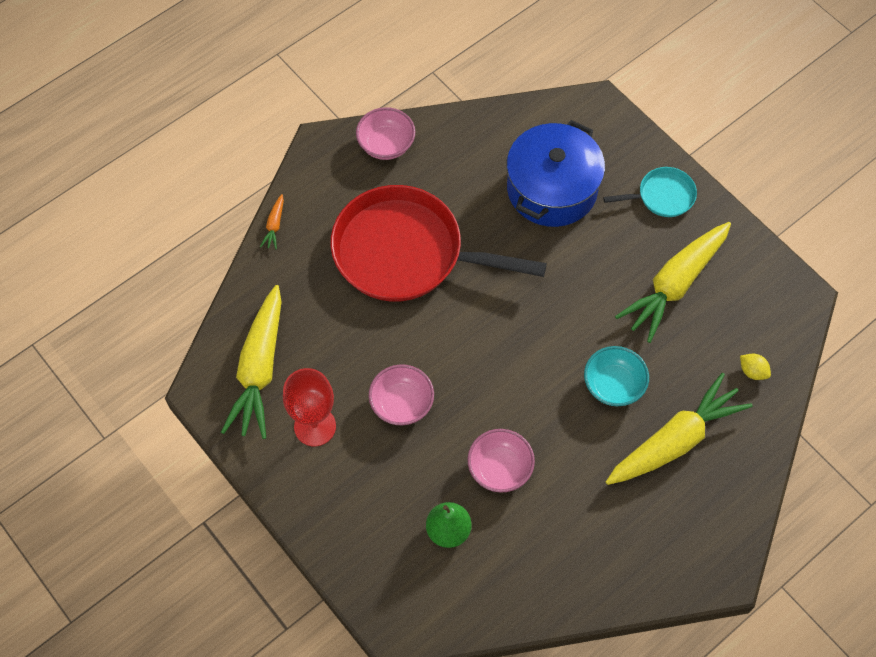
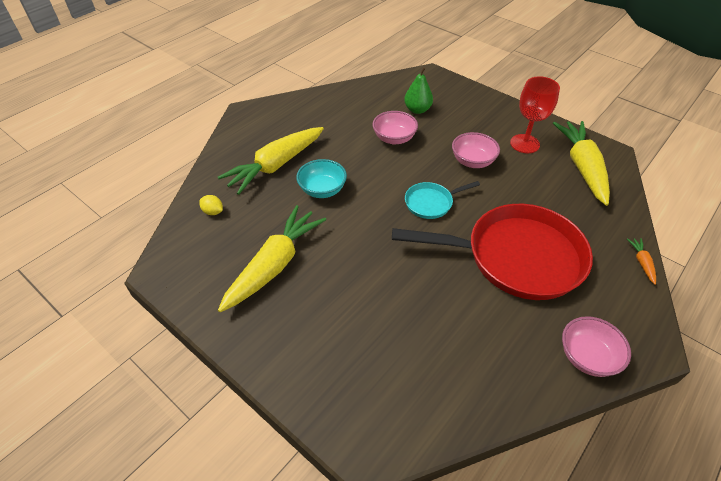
camera: 170 degrees right, 15 degrees down
(552, 189) = (401, 336): blue pot -> none
(662, 196) = (287, 345): turquoise pan -> turquoise pan (431, 203)

